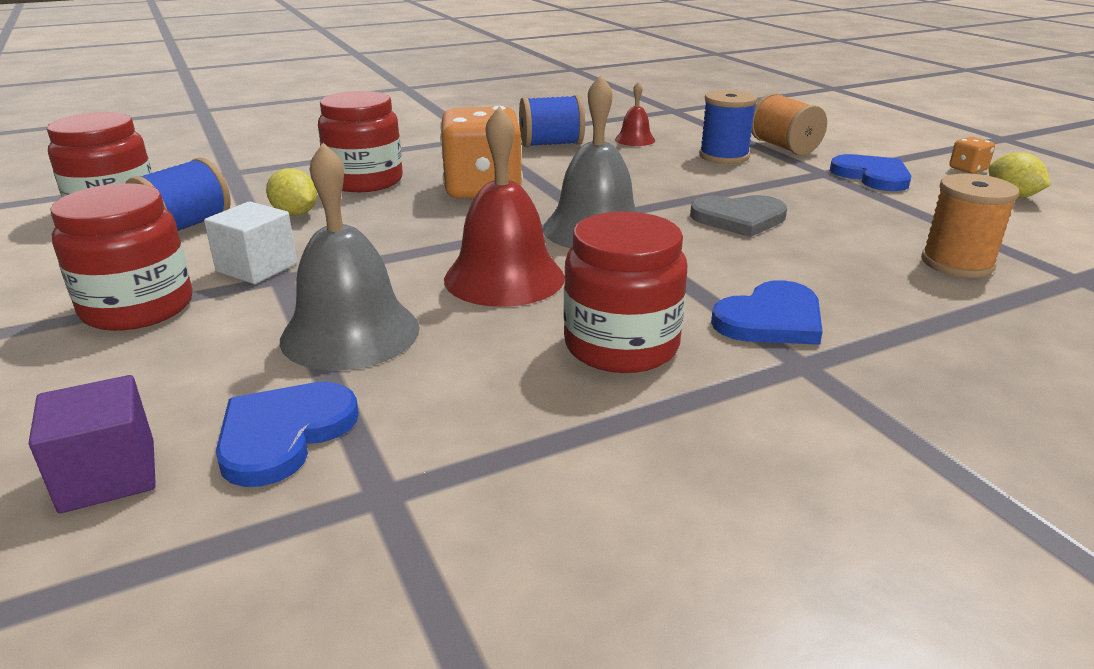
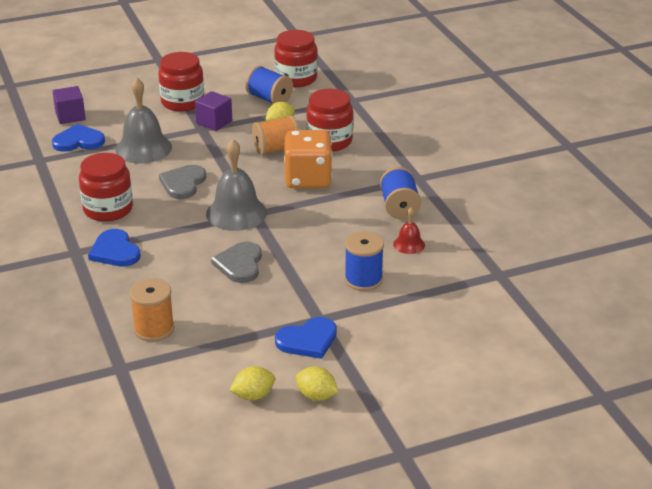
camera: 95 degrees right, 5 degrees up
(257, 268) = (214, 122): white cube -> purple cube
(283, 434) = (78, 141): blue heart -> blue heart turned 45 degrees counterclockwise
(504, 278) = (183, 183): red bell -> grey heart
(783, 147) = (384, 313): orange spool -> orange spool (276, 149)
(967, 169) = (316, 396): orange dice -> yellow lemon

